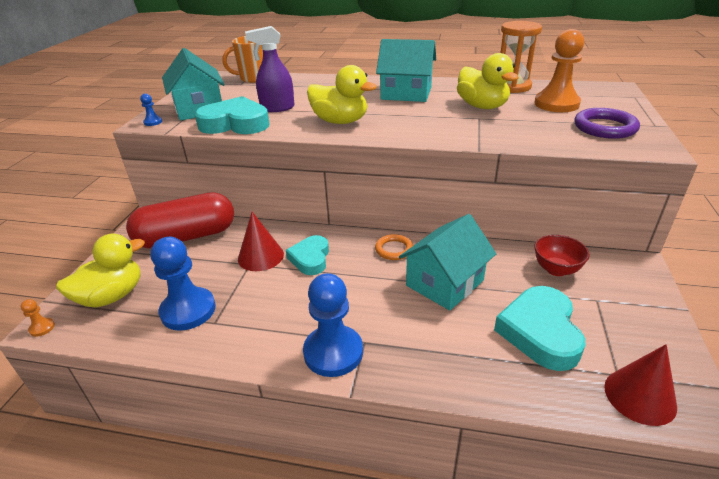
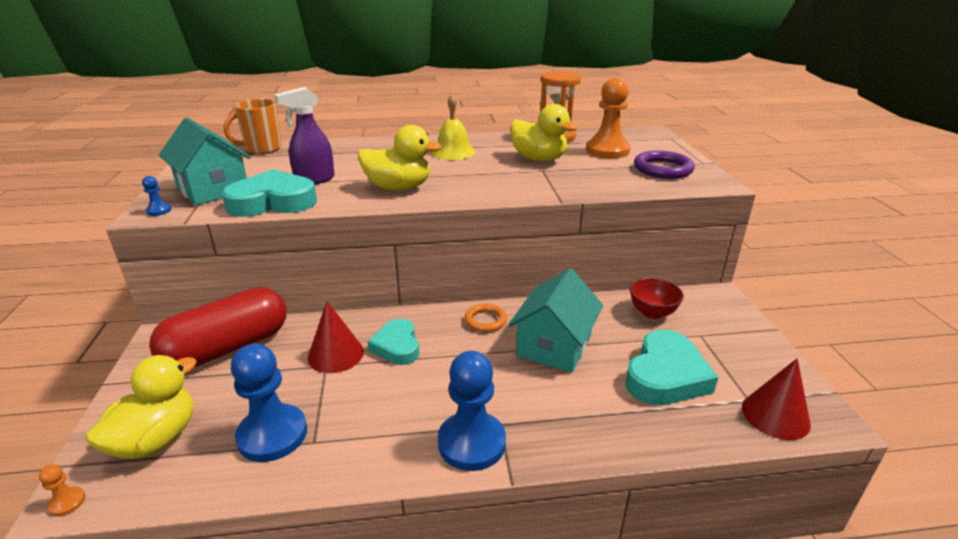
camera: 20 degrees left, 5 degrees down
(406, 93) = (453, 152): turquoise house -> yellow bell
(540, 332) = (665, 375): turquoise heart -> turquoise heart turned 135 degrees counterclockwise

